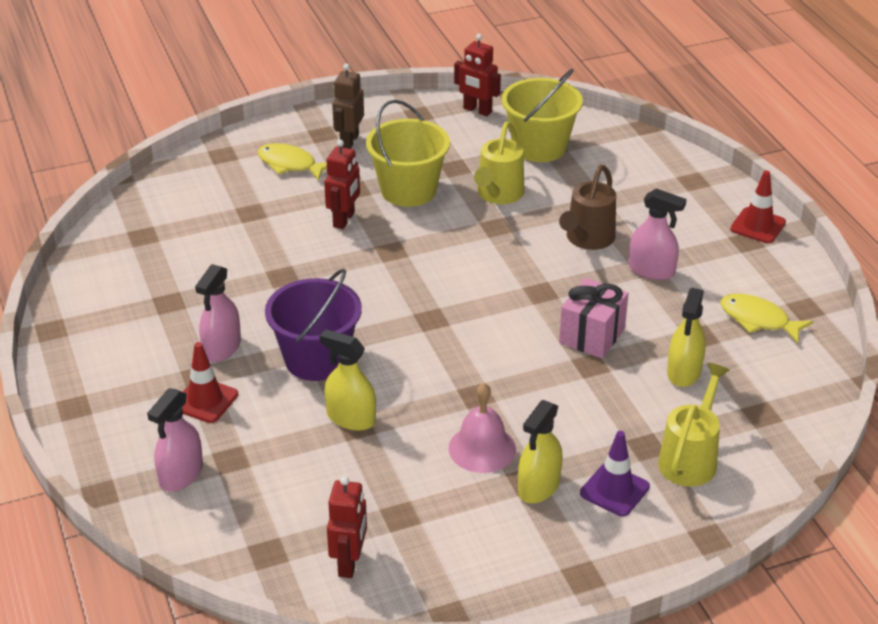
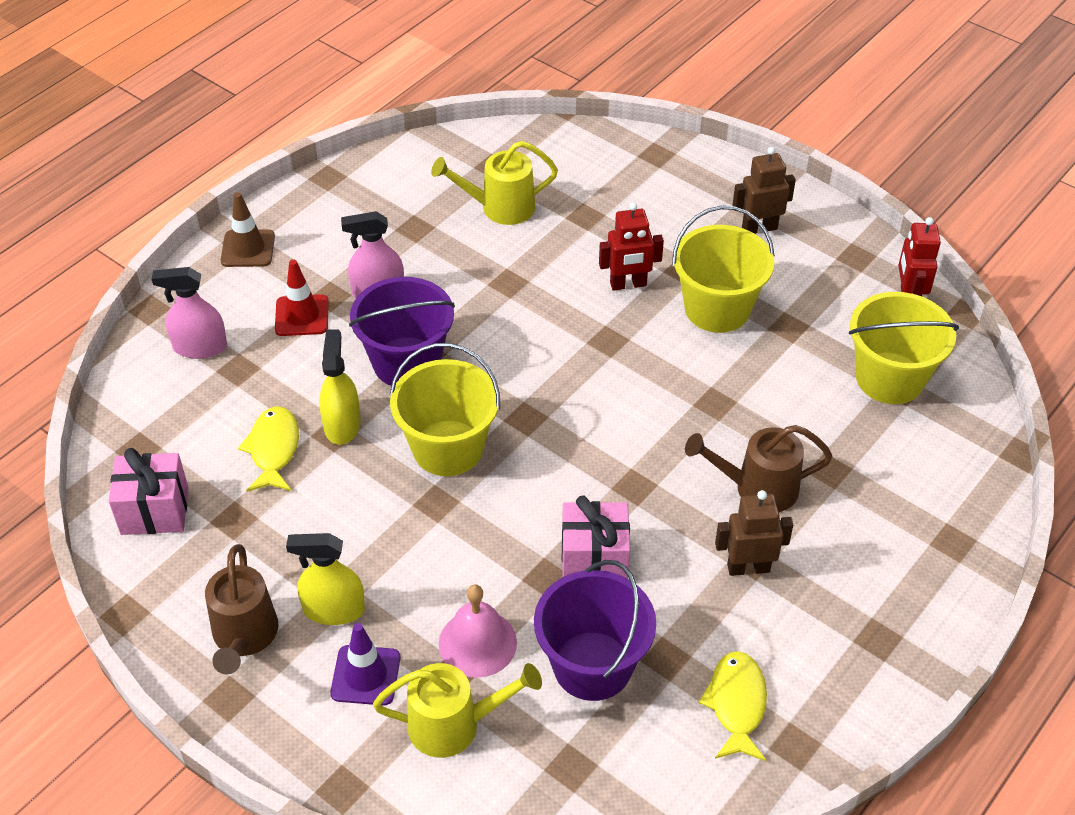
camera: 60 degrees right, 10 degrees up
(89, 406) = (248, 249): none -> brown traffic cone
(290, 164) = (682, 206): yellow fish -> yellow fish (273, 449)
(349, 563) = (154, 510): red robot -> pink gift
(426, 369) = (448, 448): none -> yellow bucket
(482, 448) = (361, 541): pink bell -> pink bell (477, 643)
(498, 195) = (771, 381): yellow watering can -> yellow watering can (499, 208)
(529, 548) = (244, 638): none -> brown watering can
(651, 270) = (748, 568): pink spray bottle -> brown robot
(684, 372) = (592, 666): yellow spray bottle -> purple bucket
(758, 226) = (919, 639): red traffic cone -> none

